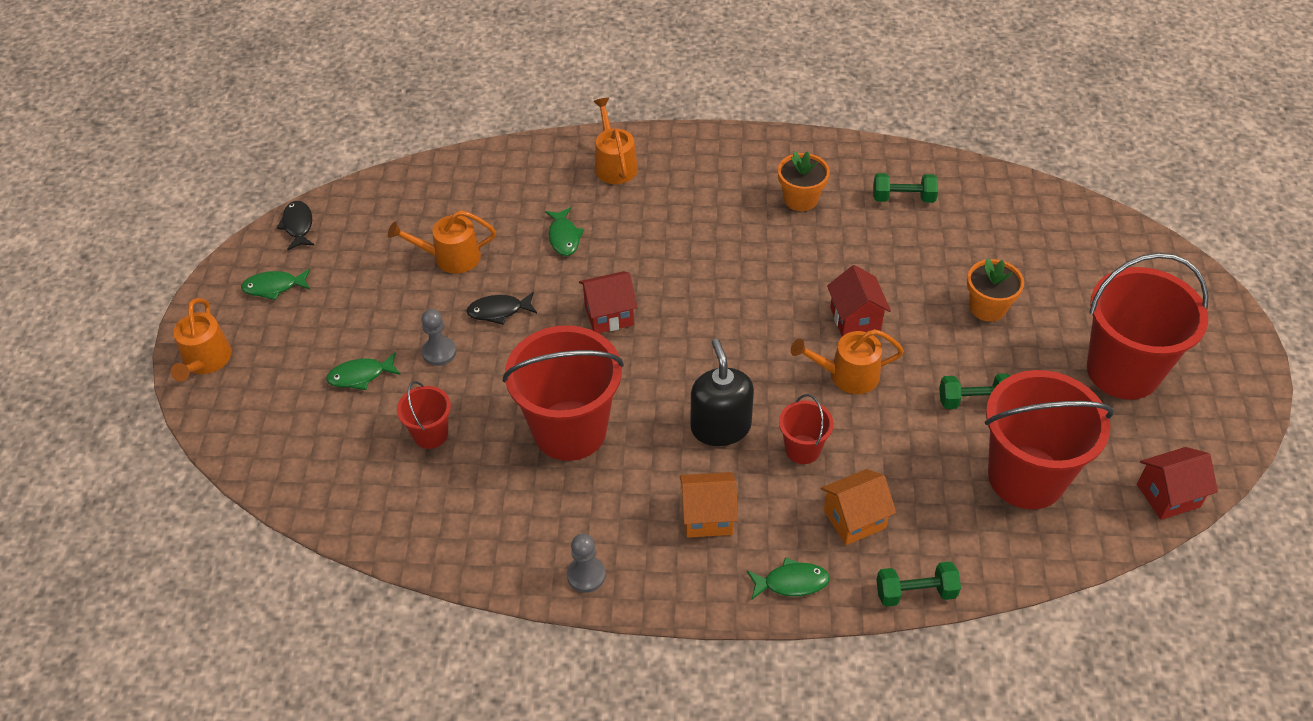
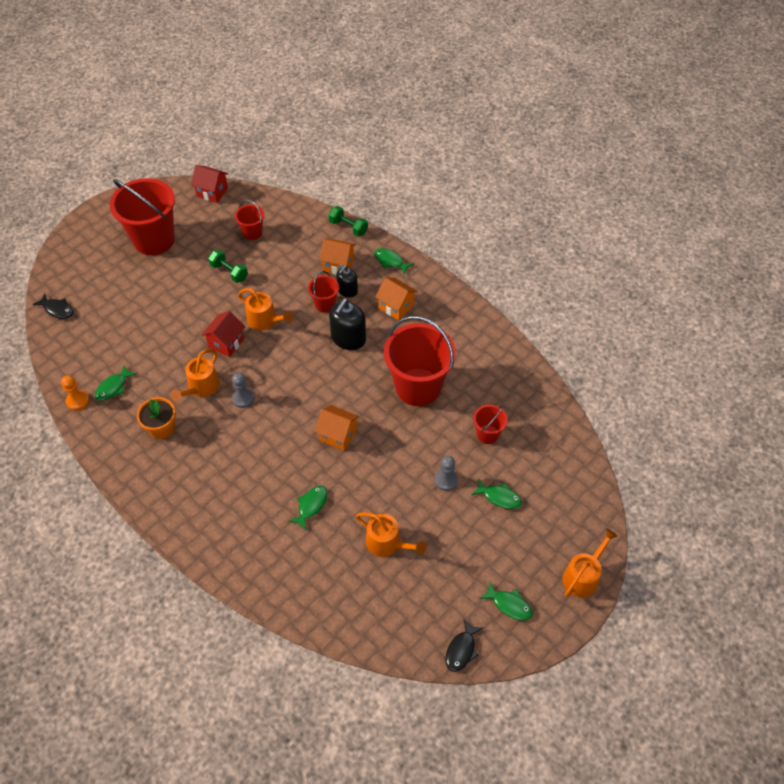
camera: 140 degrees left, 5 degrees up
(499, 311) = (392, 482): black fish -> black fish (57, 310)
(586, 575) = (470, 319): grey pawn -> grey pawn (243, 398)
(609, 315) = (338, 435): red house -> orange house
(614, 164) = (228, 538): orange watering can -> orange watering can (201, 387)
(797, 490) = (347, 290): none -> black soap dispenser
(903, 198) = (113, 387): green dumbbell -> green fish
(917, 165) = (78, 401): none -> orange pawn
(988, 307) = (163, 304): orange flower pot -> none
(1026, 477) = (252, 233): red bucket -> red bucket, size x0.47

